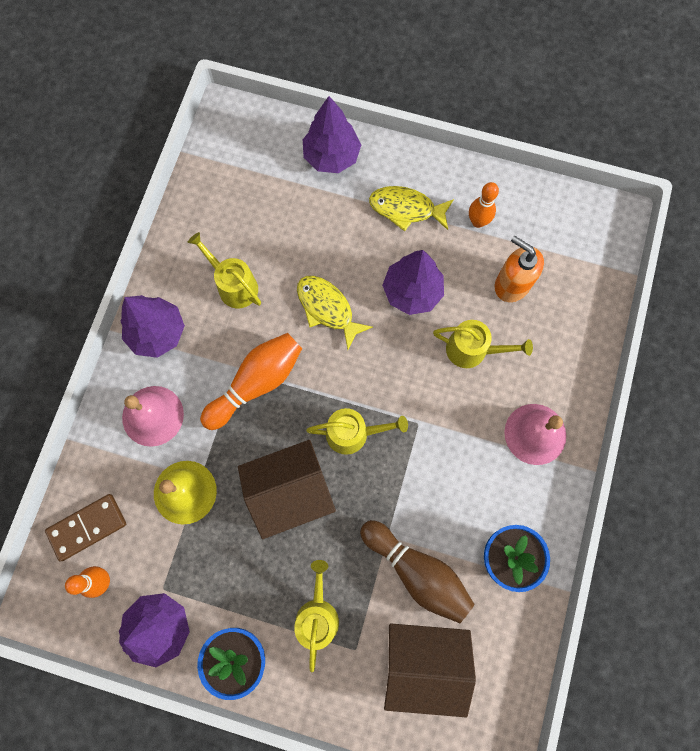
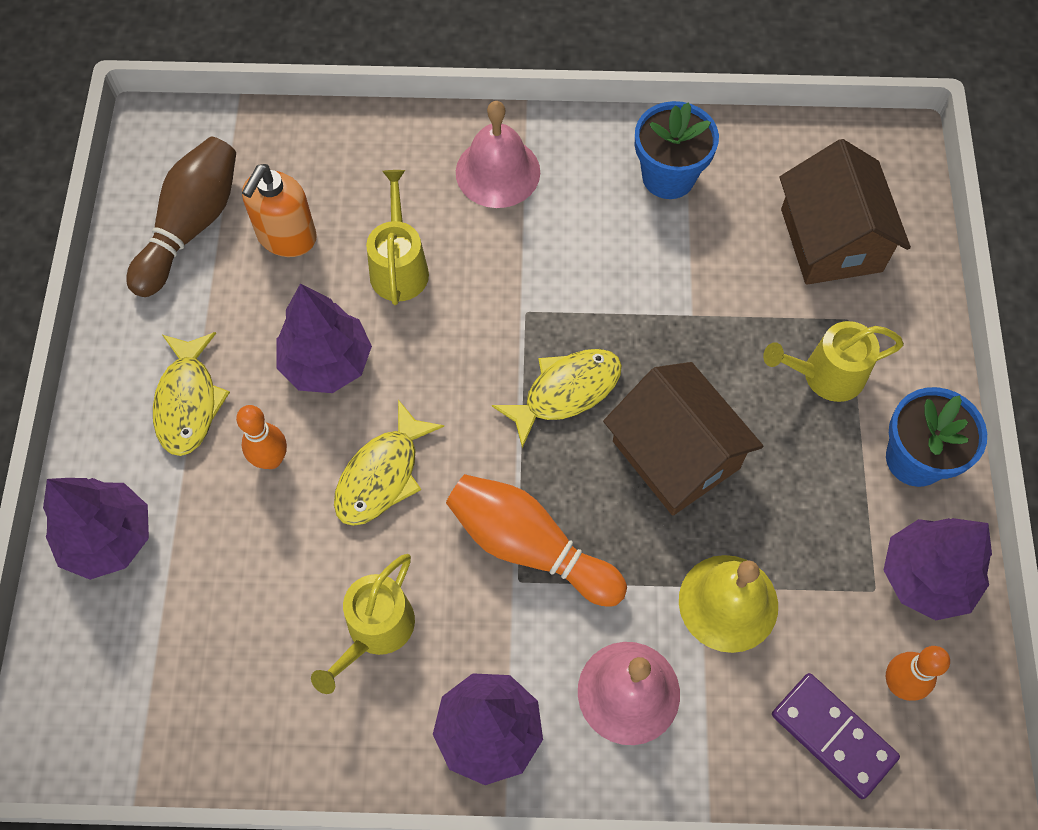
camera: 105 degrees left, 10 degrees down
(87, 527) = (833, 736): brown domino -> purple domino
(352, 433) = (566, 392): yellow watering can -> yellow fish
(417, 571) = (724, 270): brown bowling pin -> brown bowling pin (191, 226)
(478, 222) = (193, 299): orange bowling pin -> orange bowling pin (271, 459)

